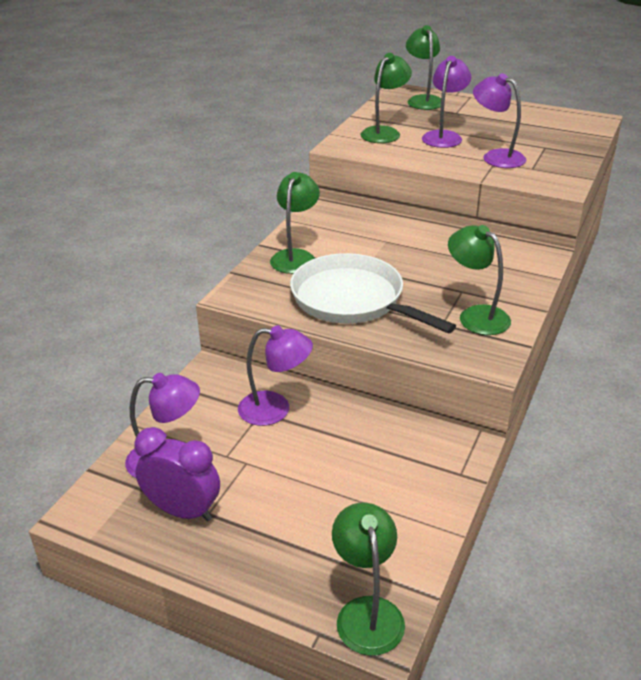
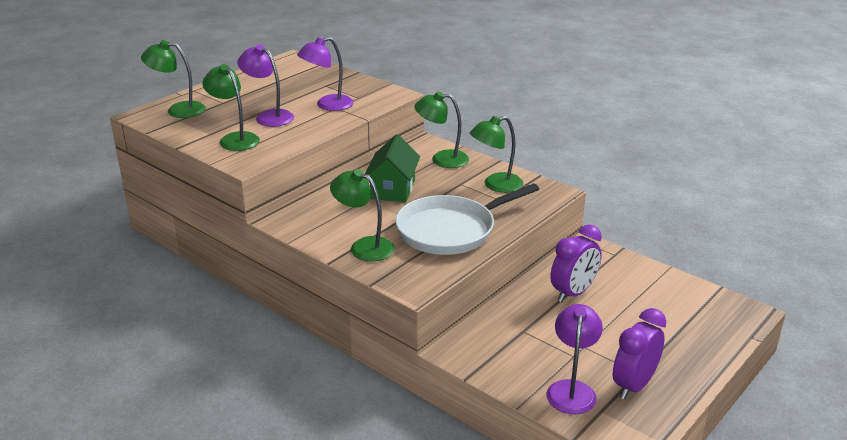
camera: 75 degrees left, 5 degrees down
(275, 409) = (522, 322): purple lamp -> none
(350, 443) = (573, 293): none -> purple clock
(367, 612) = (733, 314): green lamp -> green lamp (442, 159)
(417, 252) = (393, 189): none -> green house

